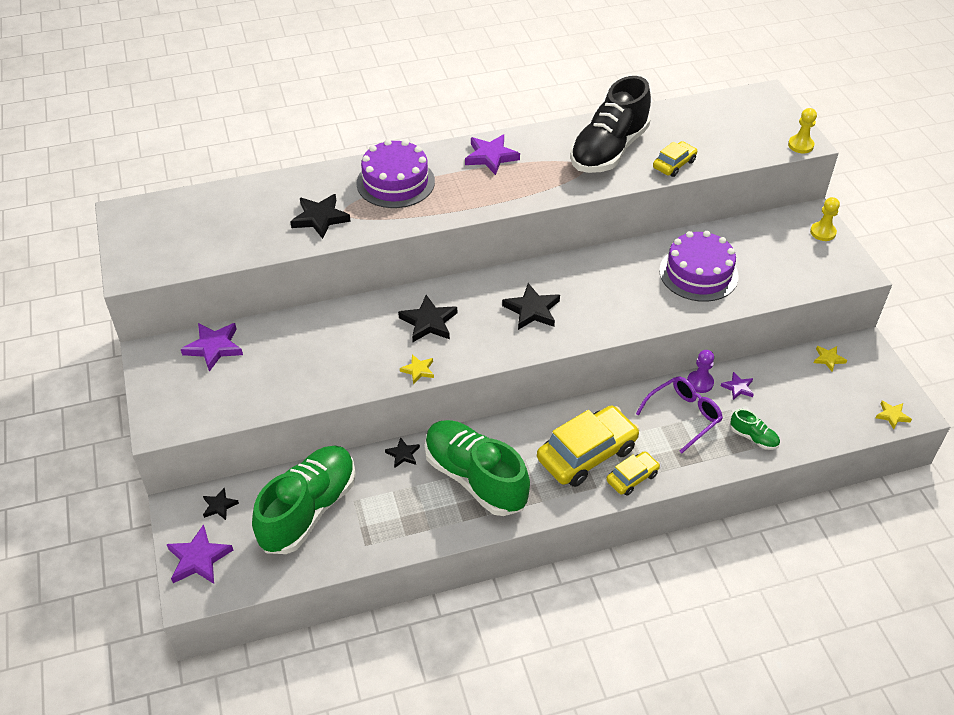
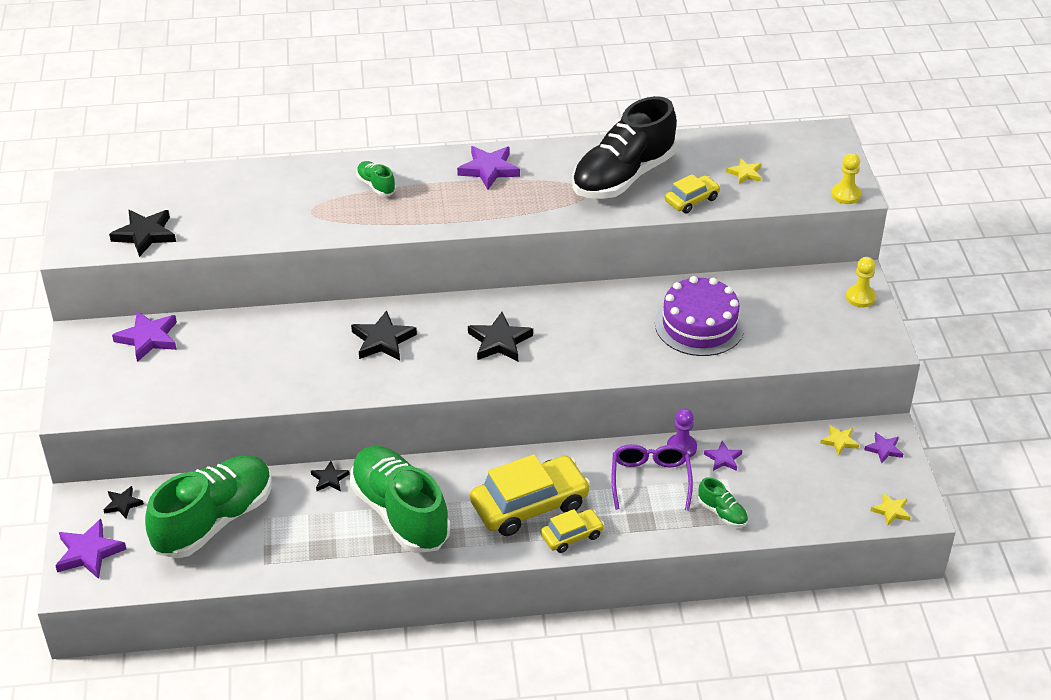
camera: 10 degrees right, 5 degrees down
(320, 218) = (284, 214): black star -> black star (145, 234)
(395, 182) = (376, 185): purple cake -> green shoe
(418, 370) = (357, 388): yellow star -> yellow star (745, 173)
(683, 416) = (650, 480): purple glasses -> purple glasses turned 60 degrees counterclockwise
(867, 361) = (884, 449): none -> purple star

